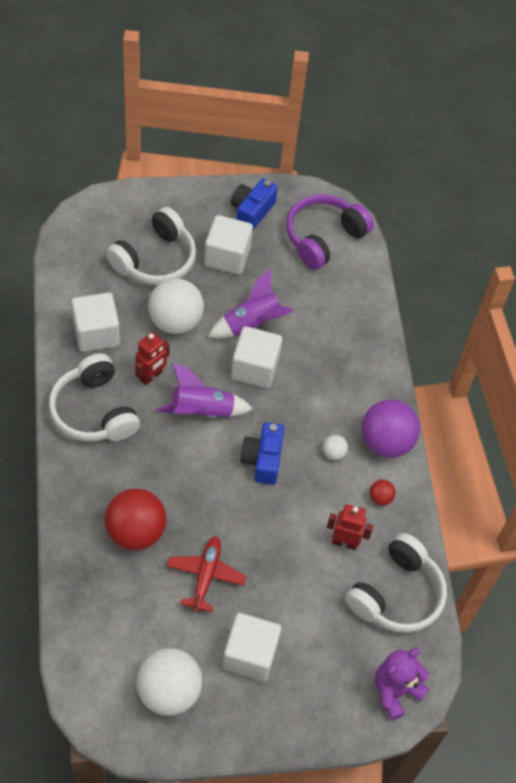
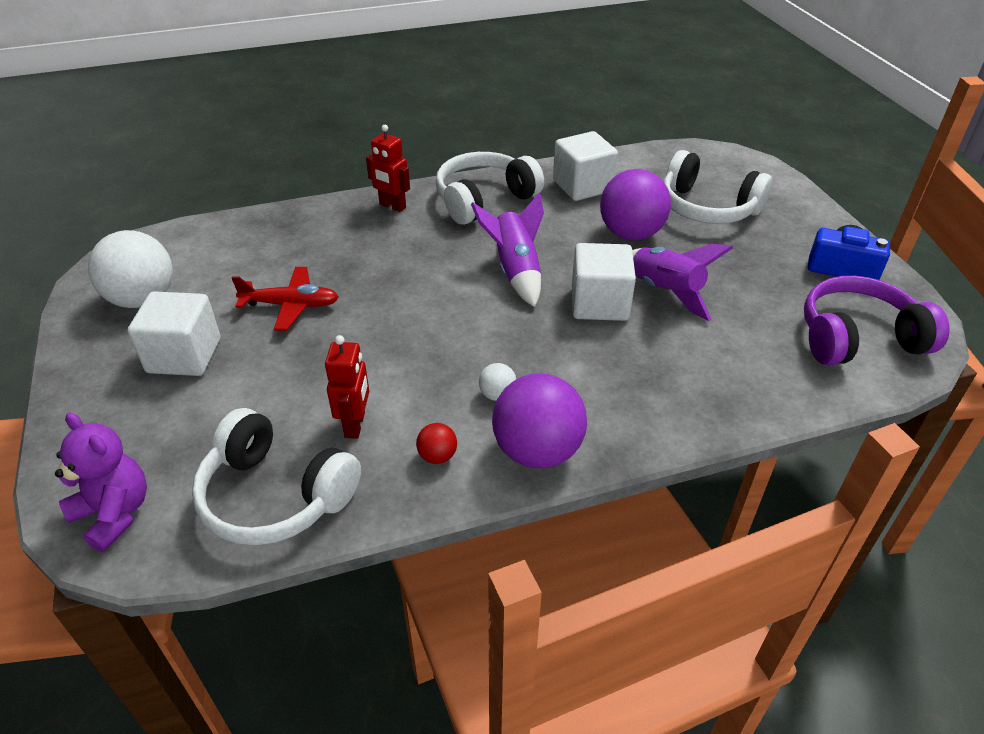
camera: 85 degrees right, 15 degrees down
(136, 532) = (341, 248): red ball -> none
(151, 376) = (546, 228): red robot -> red robot (392, 206)
(175, 321) = (631, 234): white ball -> purple ball
(227, 256) = (754, 258): white cube -> none
(262, 460) = (464, 329): blue camera -> none
(323, 237) = (858, 338): purple headphones -> purple headphones turned 45 degrees counterclockwise

